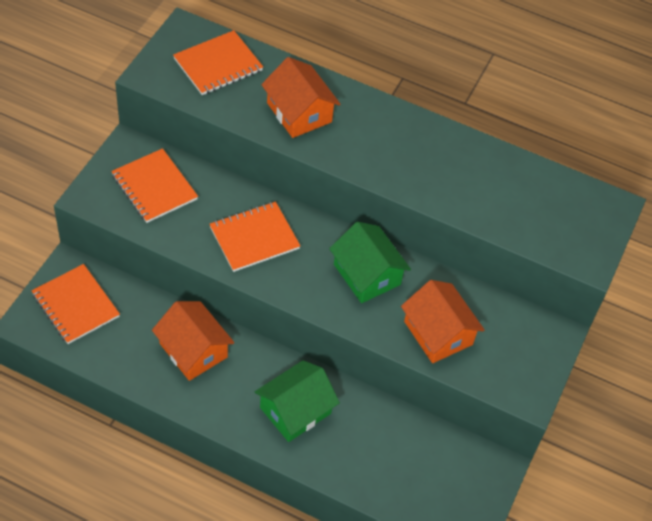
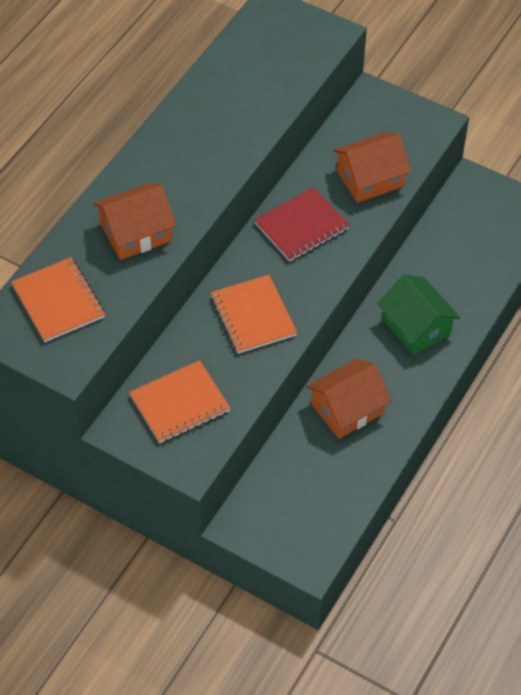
camera: 80 degrees left, 0 degrees up
(76, 305) = (288, 517): orange notebook -> none
(367, 274) = (301, 226): green house -> red notebook

